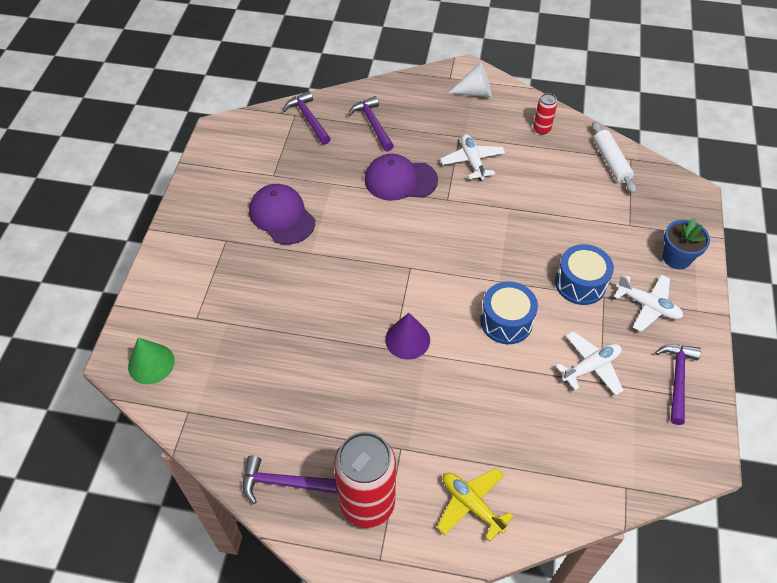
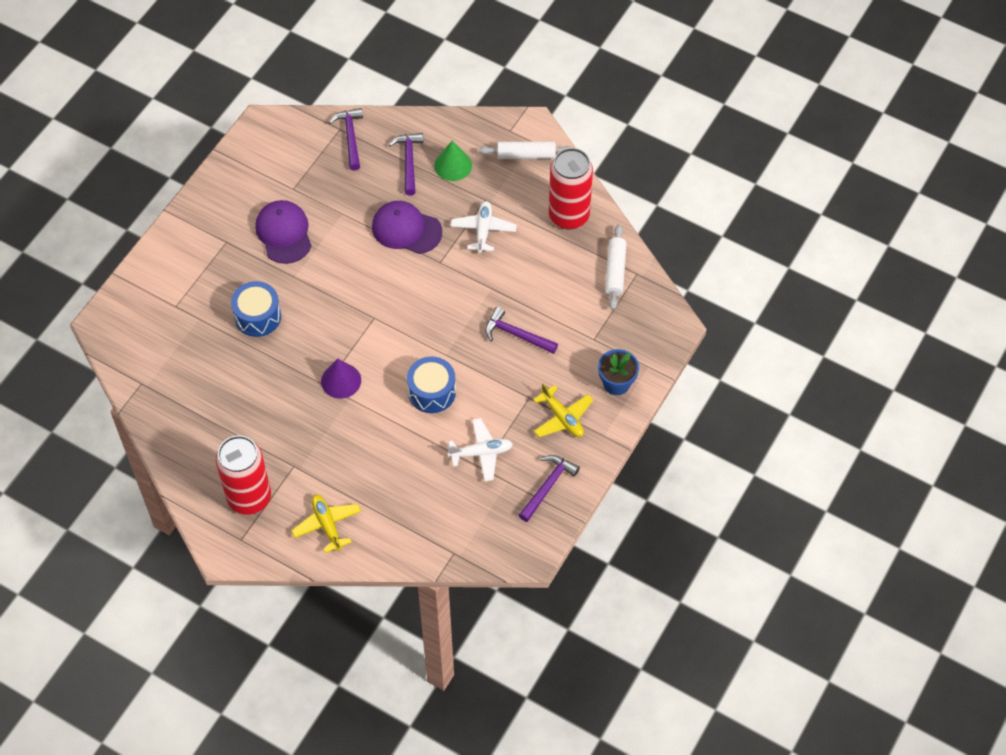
camera: 20 degrees right, 5 degrees up
(151, 363) = (126, 334): green cone -> green cone (453, 165)
(284, 483) = (193, 462): purple hammer -> purple hammer (516, 335)
(475, 92) = (526, 155): white cone -> white rolling pin
(541, 129) = (569, 216): red can -> red can, size x2.20
(580, 283) = (515, 379): blue drum -> blue drum (258, 316)
(648, 306) = (562, 418): white plane -> yellow plane

